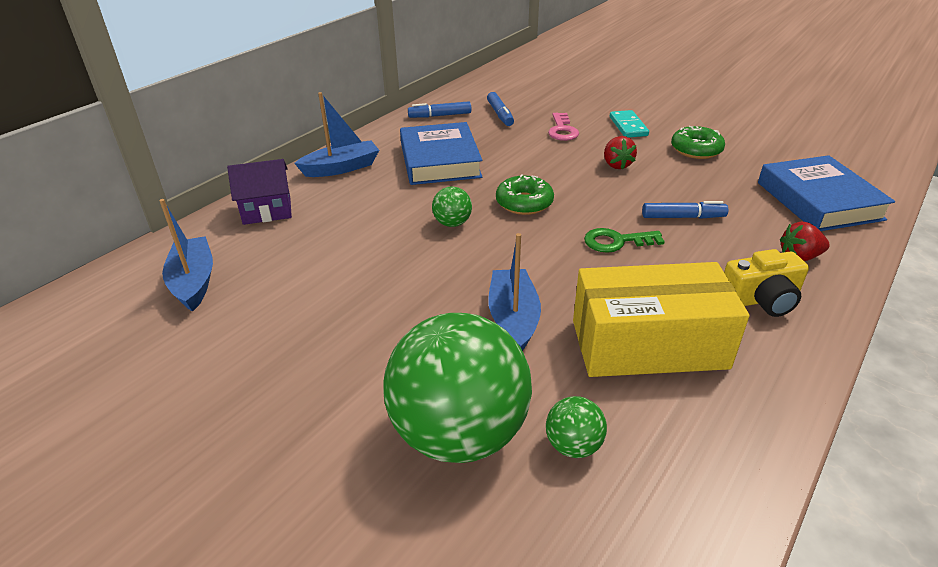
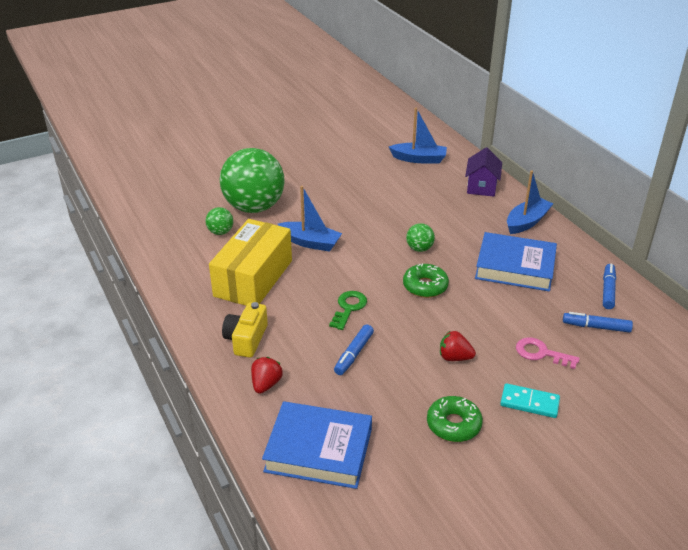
camera: 115 degrees right, 0 degrees up
(341, 168) = (527, 222): blue boat -> blue boat turned 135 degrees counterclockwise

